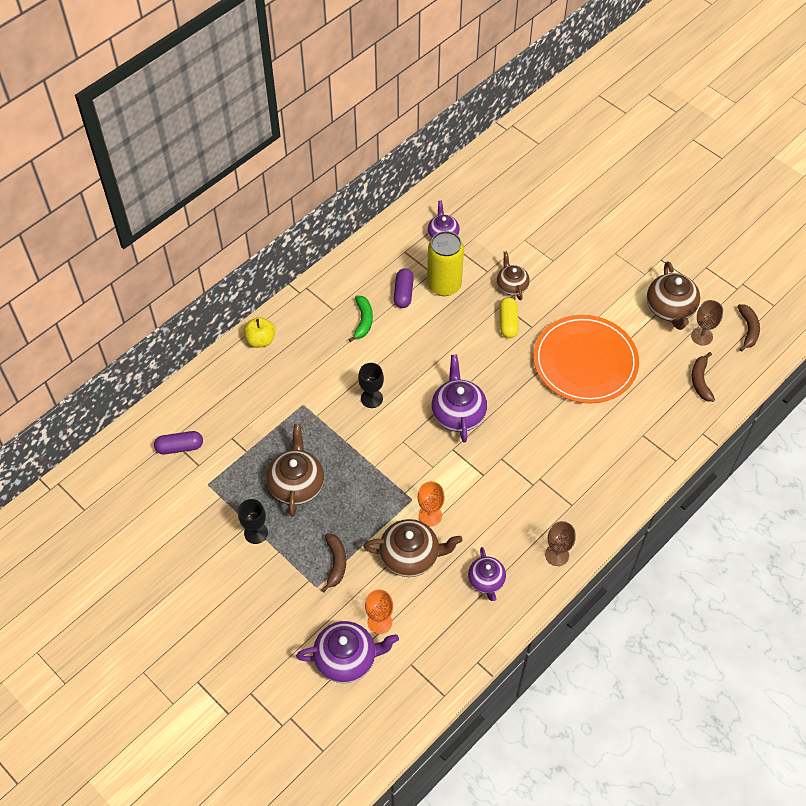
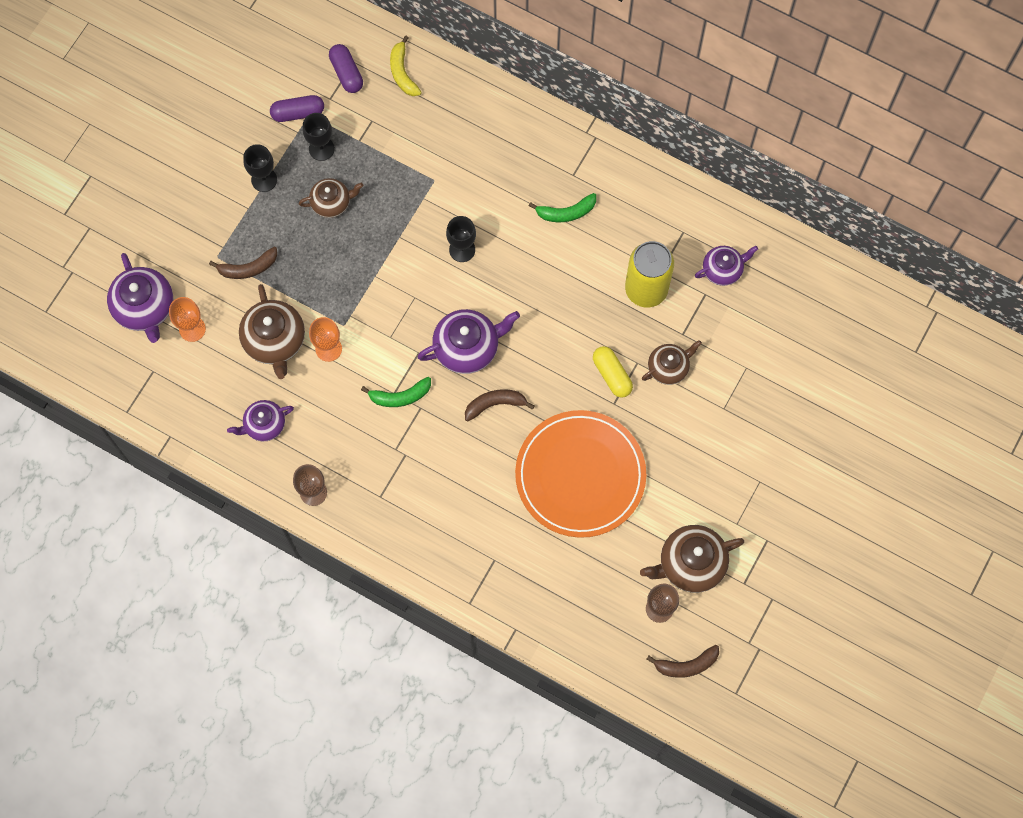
camera: 75 degrees right, 15 degrees up
(196, 405) = (403, 72): none -> yellow banana
(243, 481) = (321, 149): none -> black goblet
(260, 340) = (507, 111): yellow apple -> none
(296, 484) = (331, 203): brown teapot -> brown teapot, size x0.63
(403, 293) = (620, 246): purple capsule -> purple capsule (298, 113)
(487, 471) = (400, 396): none -> green banana
(508, 322) = (612, 375): yellow capsule -> yellow capsule turned 75 degrees clockwise
(700, 381) = (591, 616): brown banana -> brown banana (495, 404)

